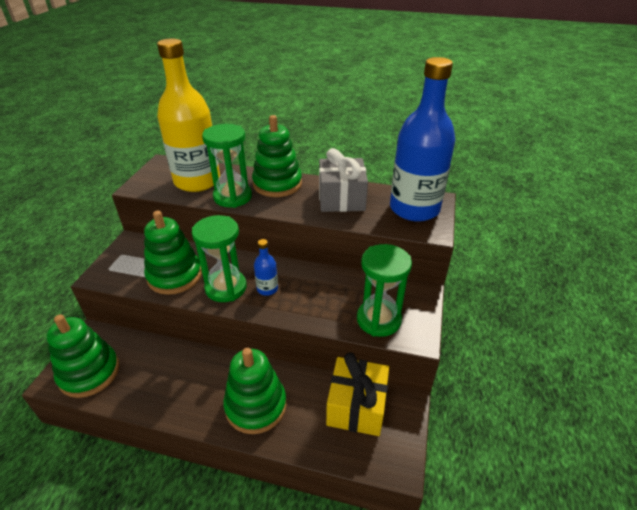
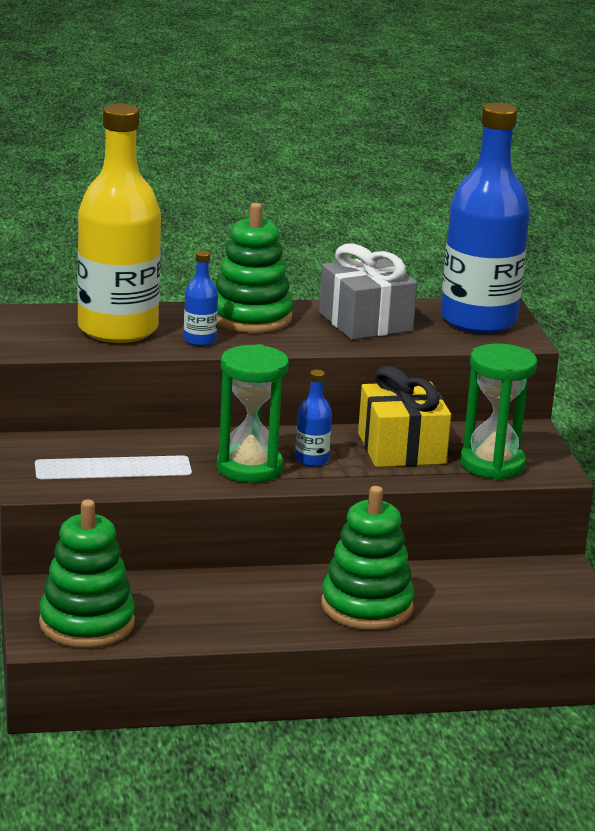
camera: 25 degrees left, 15 degrees down
(174, 276) = (156, 468): green stacking toy -> none
(232, 197) = (199, 340): green hourglass -> blue bottle
(356, 406) = (500, 582): yellow gift -> yellow gift (401, 449)

